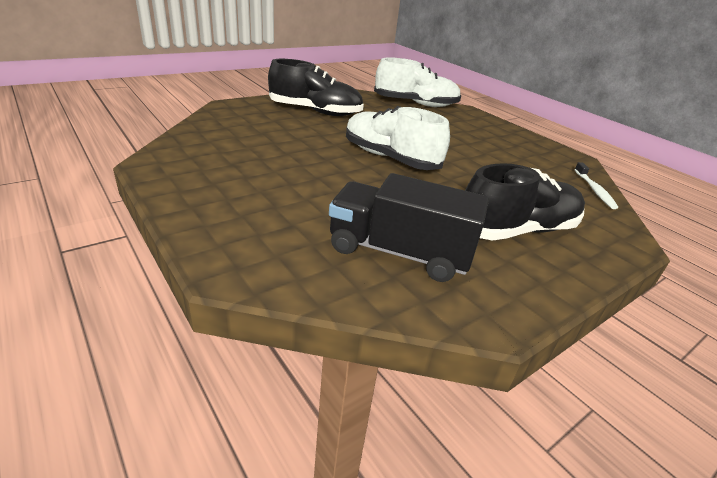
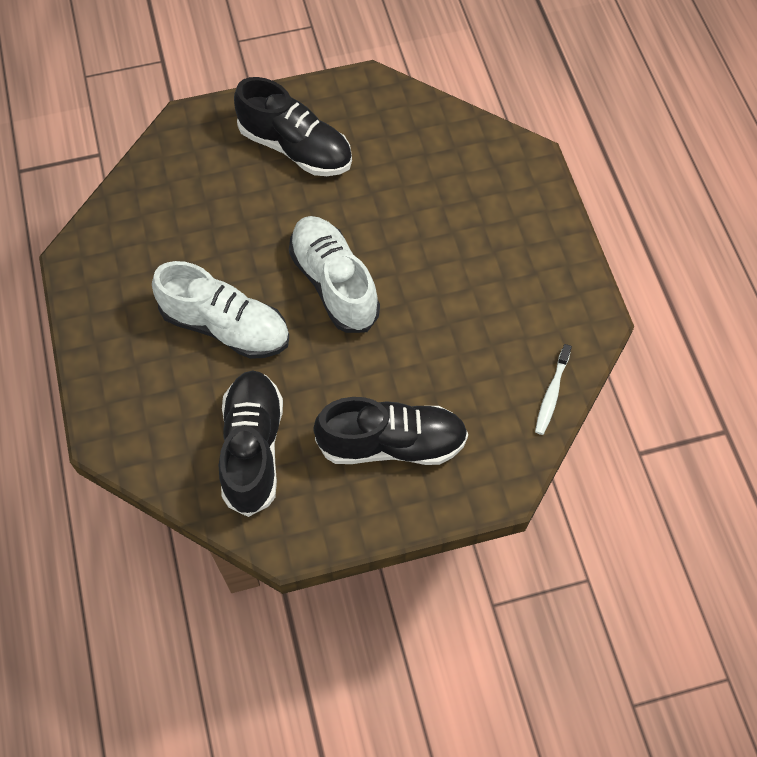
camera: 25 degrees right, 30 degrees up
(399, 252) = (253, 448): black truck -> black shoe
(415, 104) = (460, 132): white shoe -> white shoe (226, 326)

